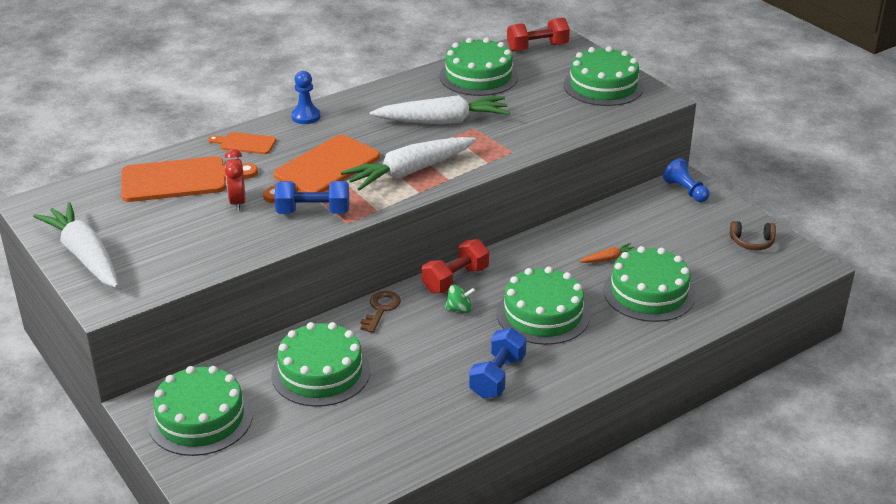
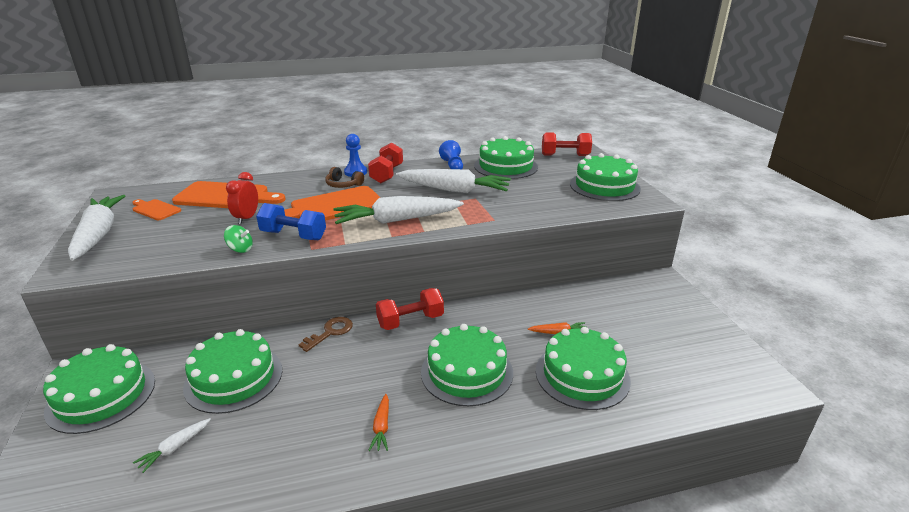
camera: 20 degrees right, 5 degrees down
(245, 143) = (296, 182): orange cutting board -> orange cutting board (155, 209)
(323, 438) = (175, 448): none -> white carrot
(346, 113) = (387, 174): none -> red dumbbell
(459, 309) = (395, 348): green spinning top -> green spinning top (240, 249)
(497, 377) = (381, 427): blue dumbbell -> orange carrot
(685, 191) = (660, 287): blue pawn -> blue pawn (452, 166)
(752, 242) = (711, 348): brown headphones -> brown headphones (343, 185)

